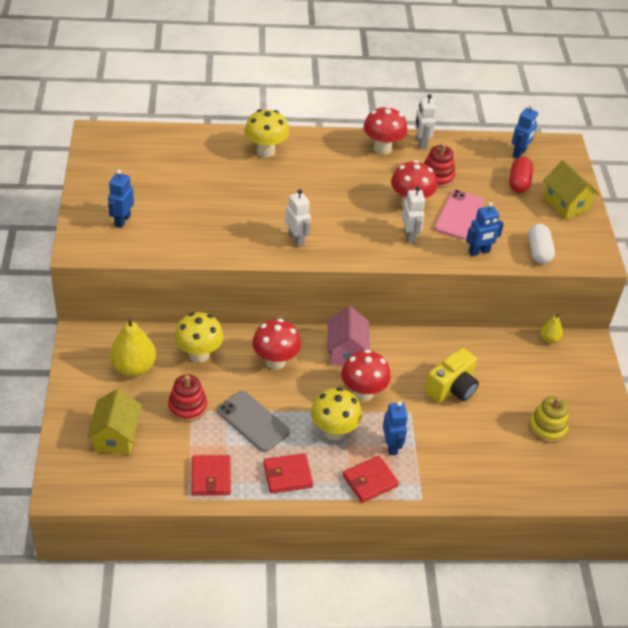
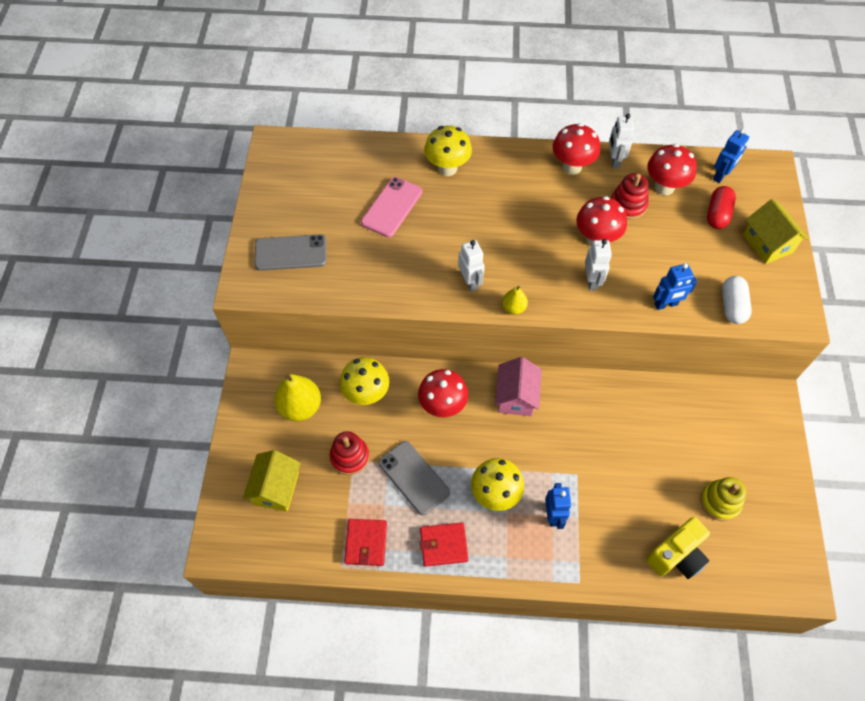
camera: 10 degrees right, 15 degrees up
(122, 220) = (291, 253): blue robot -> grey phone
(363, 393) = (529, 448): red mushroom -> red mushroom (664, 187)
(370, 481) = (527, 557): red wallet -> none
(452, 389) = (622, 448): yellow camera -> yellow camera (676, 555)
(459, 215) = (648, 255): pink phone -> pink phone (392, 207)
(549, 339) = (731, 390): yellow pear -> yellow pear (513, 308)

